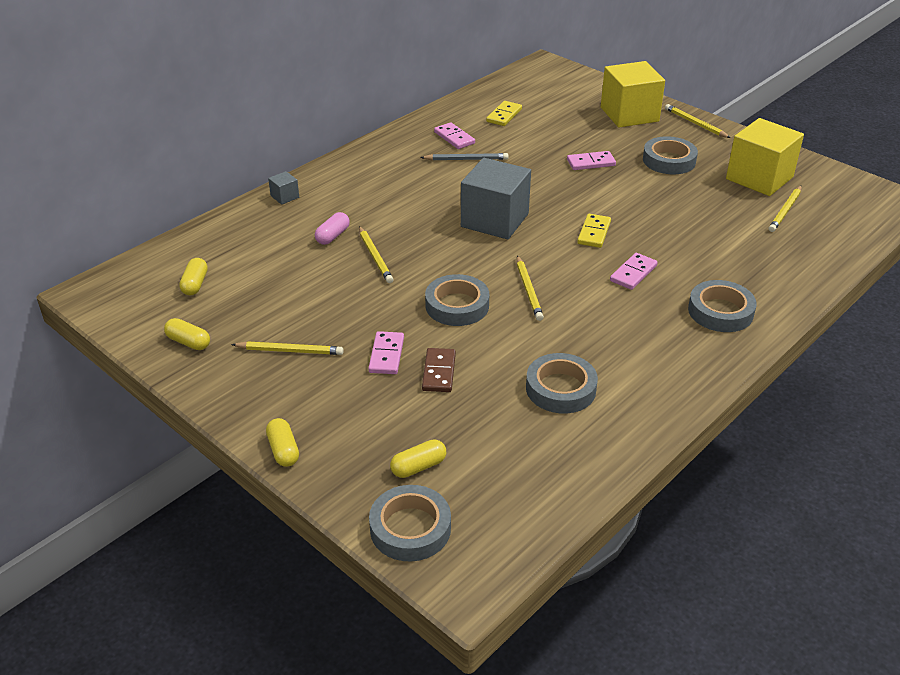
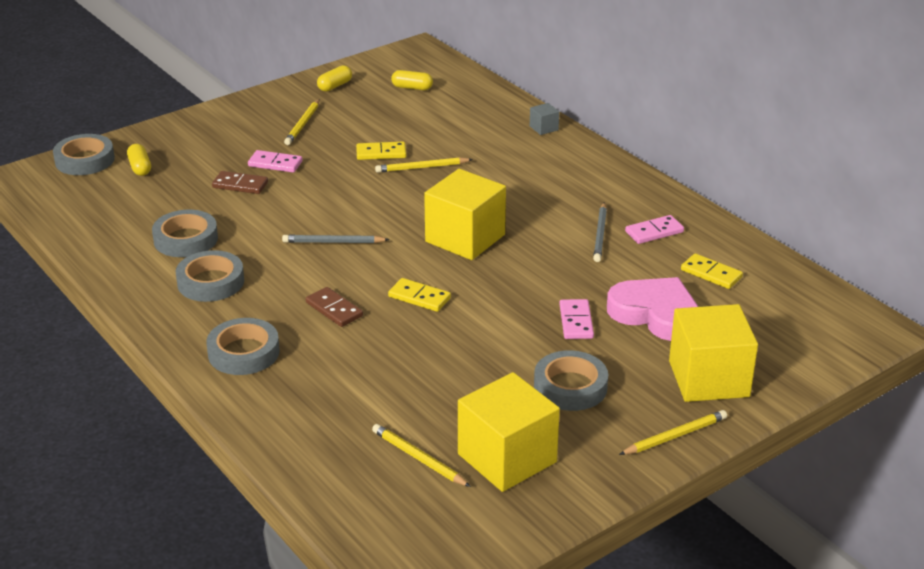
camera: 100 degrees right, 5 degrees down
(283, 450) = (191, 119): yellow capsule -> none
(332, 236) = (465, 149): pink capsule -> none
(350, 285) = (381, 153): none -> yellow domino
(457, 305) = (327, 202): grey tape -> grey tape (211, 282)
(494, 220) = (465, 238): grey cube -> yellow cube
(528, 290) = (333, 242): yellow pencil -> grey pencil
(565, 134) = (655, 314): none -> pink heart
(633, 273) = (334, 309): pink domino -> brown domino

